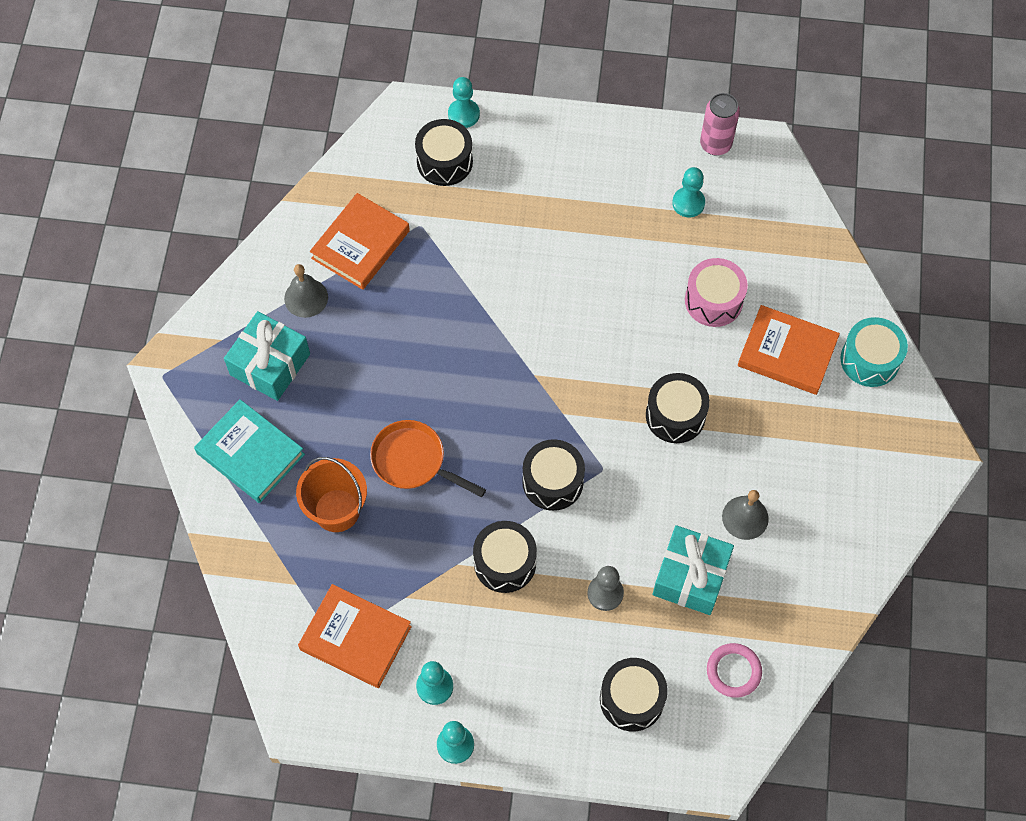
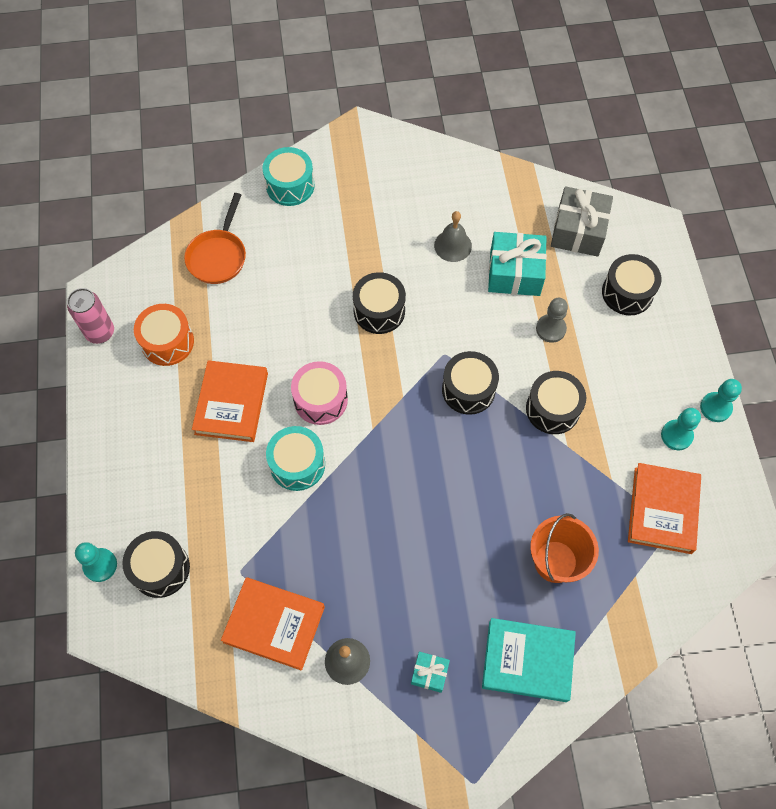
camera: 105 degrees left, 0 degrees up
(250, 453) = (527, 660): turquoise book -> turquoise book turned 75 degrees clockwise
(270, 364) = (429, 673): turquoise gift -> turquoise gift, size x0.51
(413, 461) = (486, 508): orange pan -> orange pan (218, 256)
(515, 296) = (297, 464): none -> turquoise drum
(688, 203) = (167, 342): turquoise pawn -> orange drum
(713, 300) = (263, 303): pink drum -> pink drum (320, 400)
(733, 671) = (578, 231): pink ring -> grey gift
(787, 353) = (299, 242): orange book -> orange book (231, 403)

